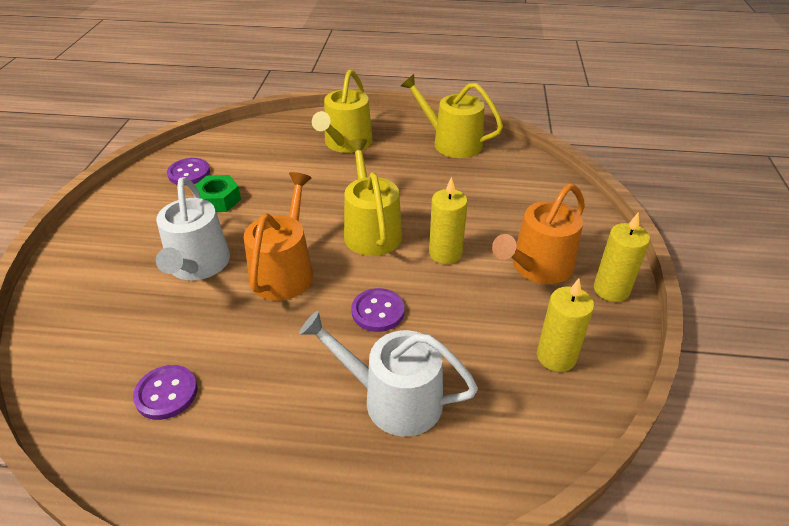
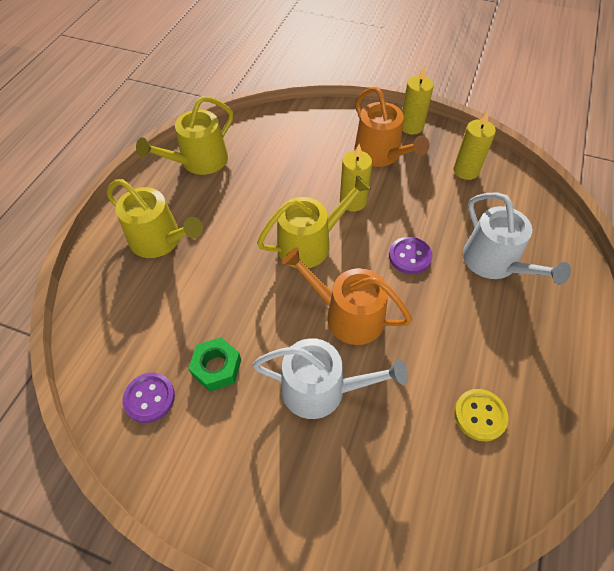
camera: 75 degrees left, 15 degrees up
(166, 393) = (480, 415): purple button -> yellow button
(371, 230) = (310, 244): yellow watering can -> yellow watering can turned 150 degrees clockwise
(393, 399) = (495, 262): white watering can -> white watering can turned 60 degrees counterclockwise

